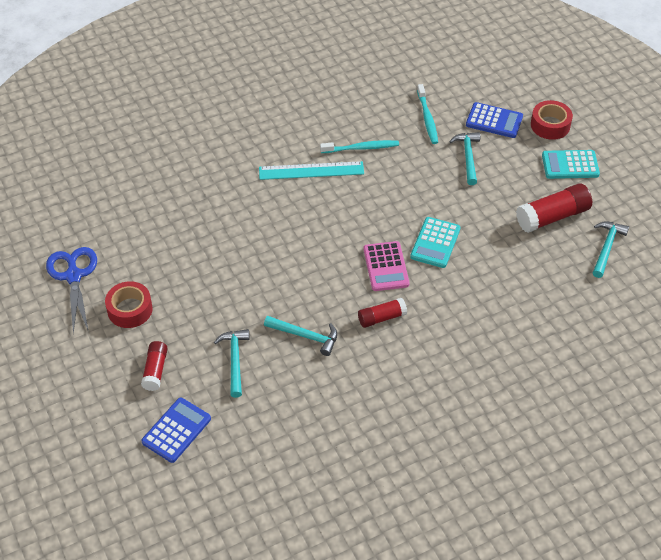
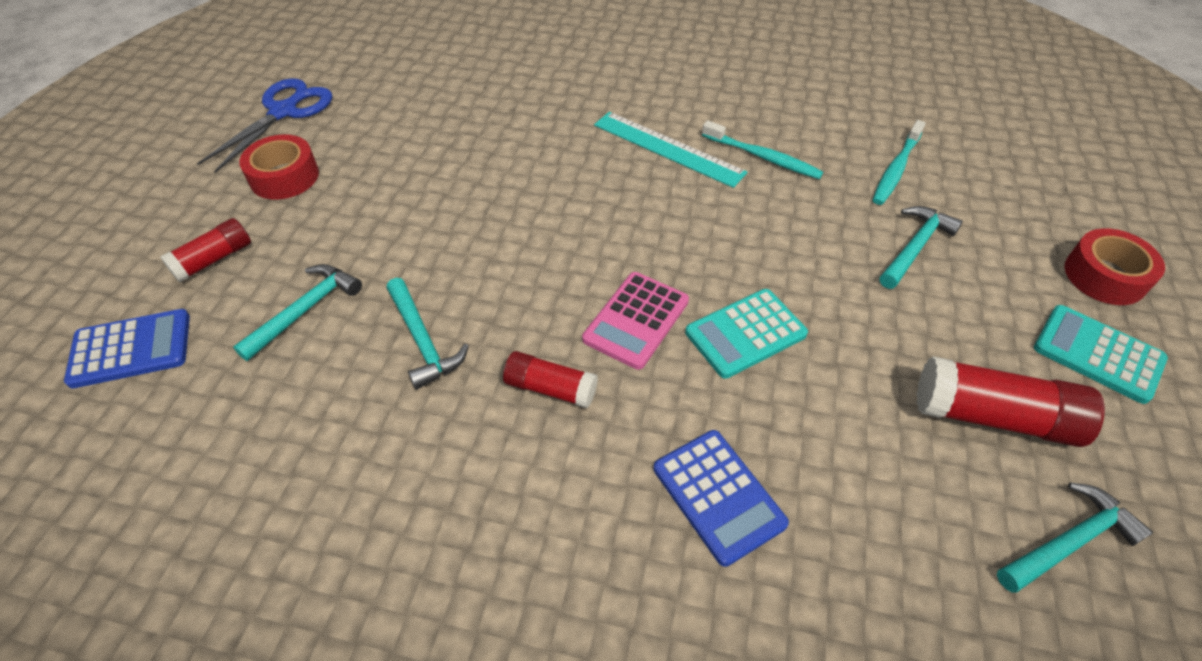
camera: 40 degrees right, 0 degrees up
(494, 121) = (1004, 222): blue calculator -> blue calculator (718, 496)

